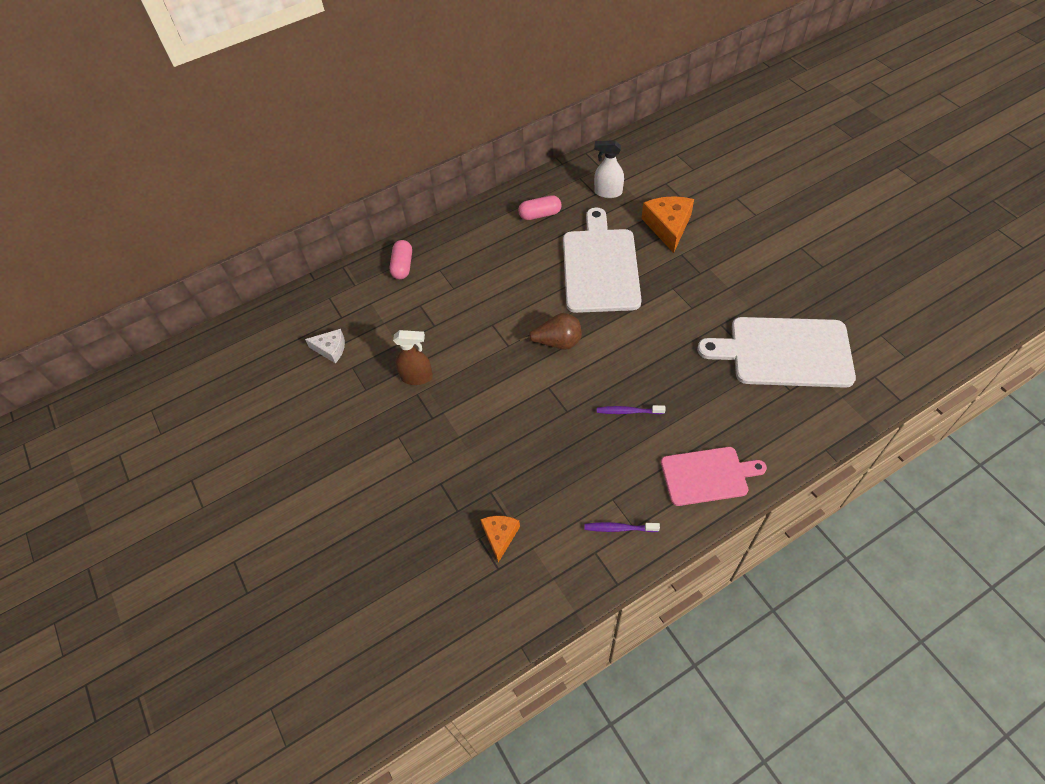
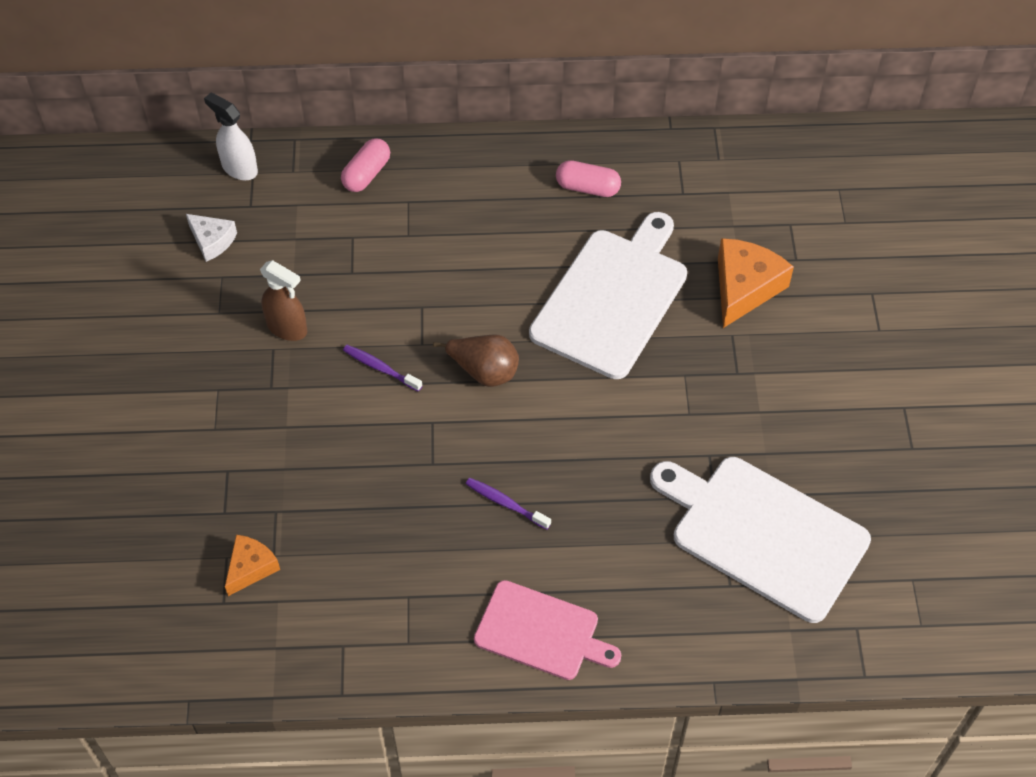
camera: 25 degrees right, 0 degrees up
(608, 192) = (701, 199): white spray bottle -> white spray bottle (239, 168)
(619, 528) = (390, 634): purple toothbrush -> purple toothbrush (380, 368)

